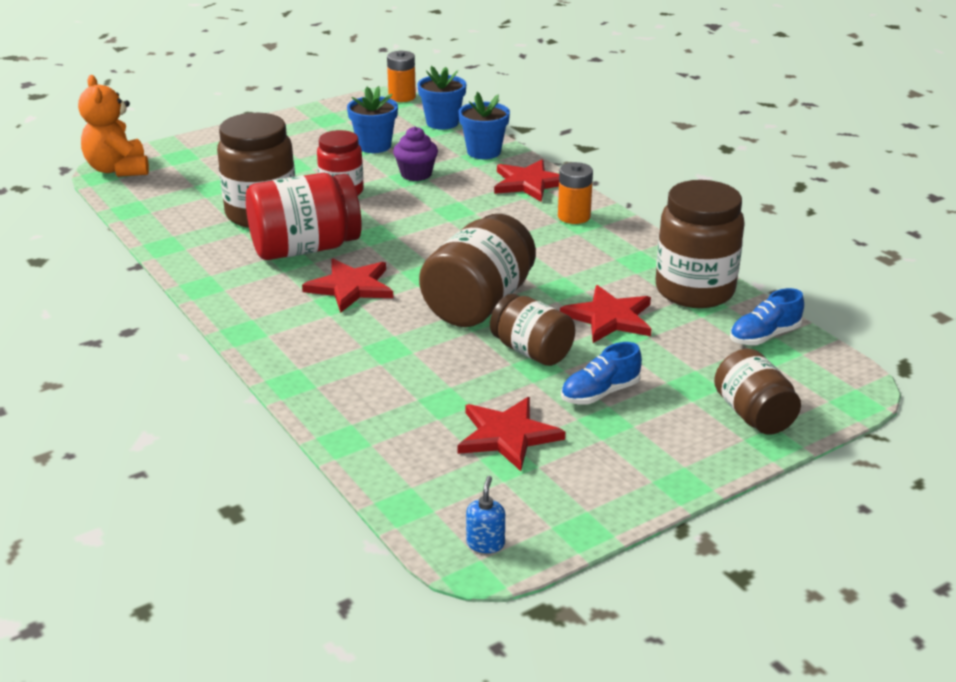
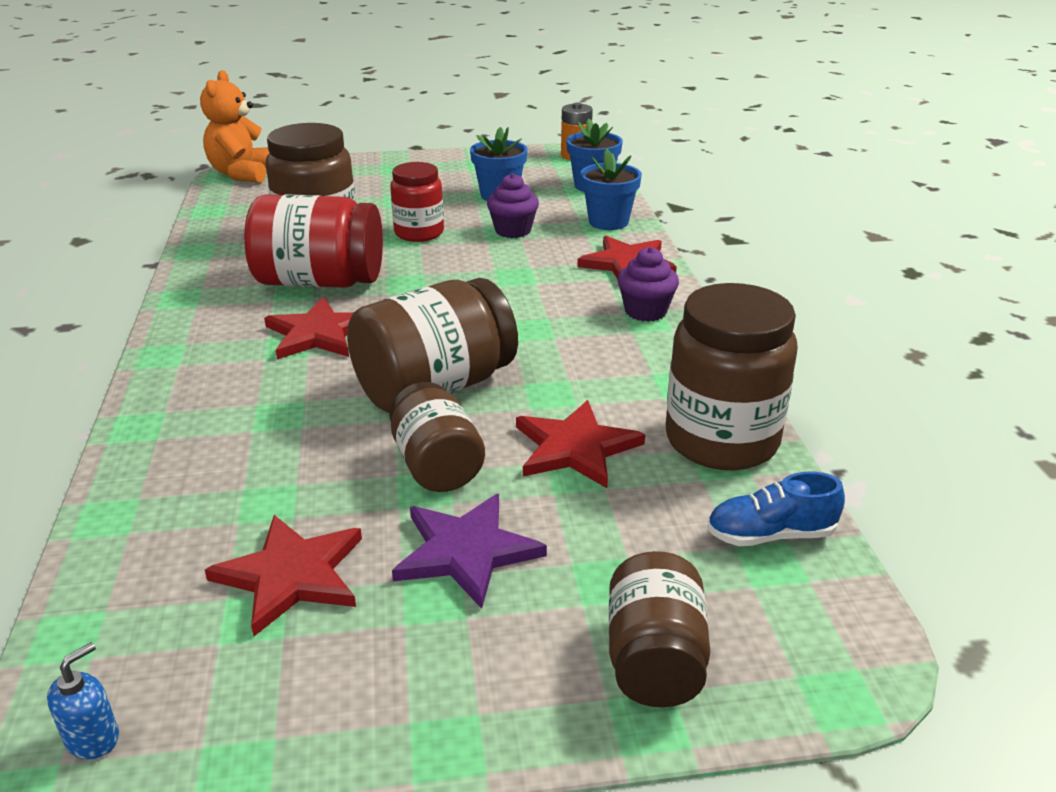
camera: 25 degrees right, 0 degrees up
(574, 216) = (645, 311): orange battery -> purple cupcake
(600, 393) = (466, 551): blue shoe -> purple star

